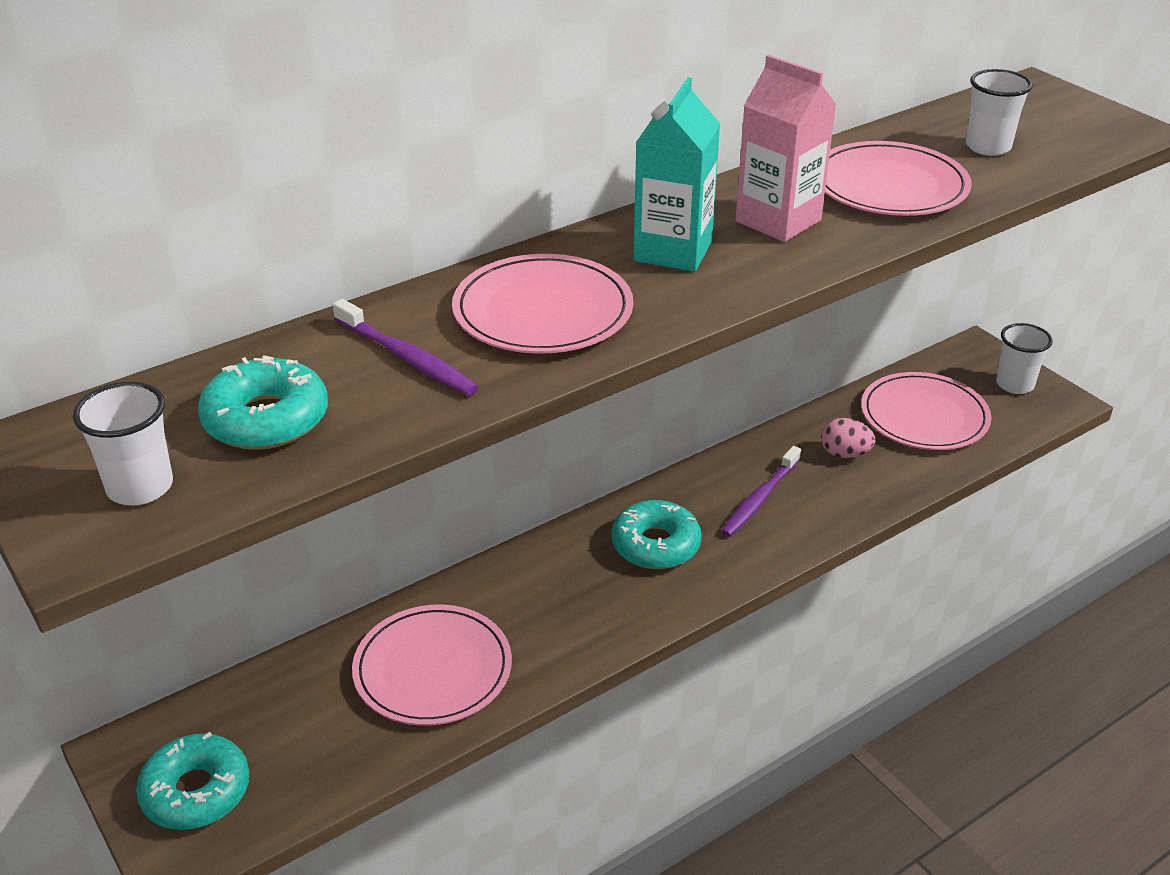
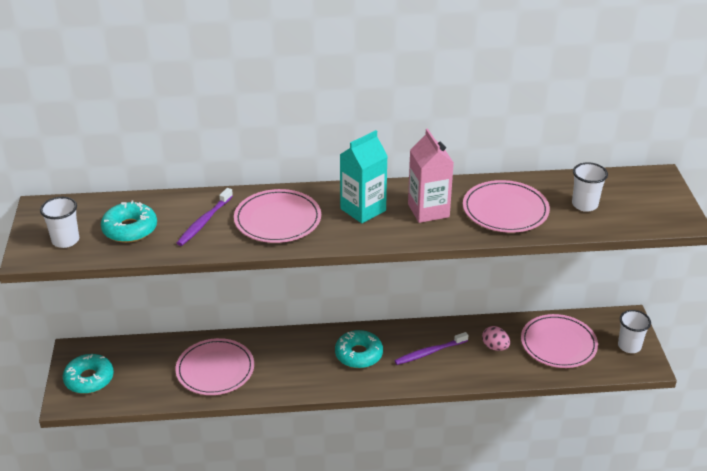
camera: 30 degrees right, 0 degrees up
(407, 358) = (204, 222): purple toothbrush -> purple toothbrush turned 45 degrees clockwise

